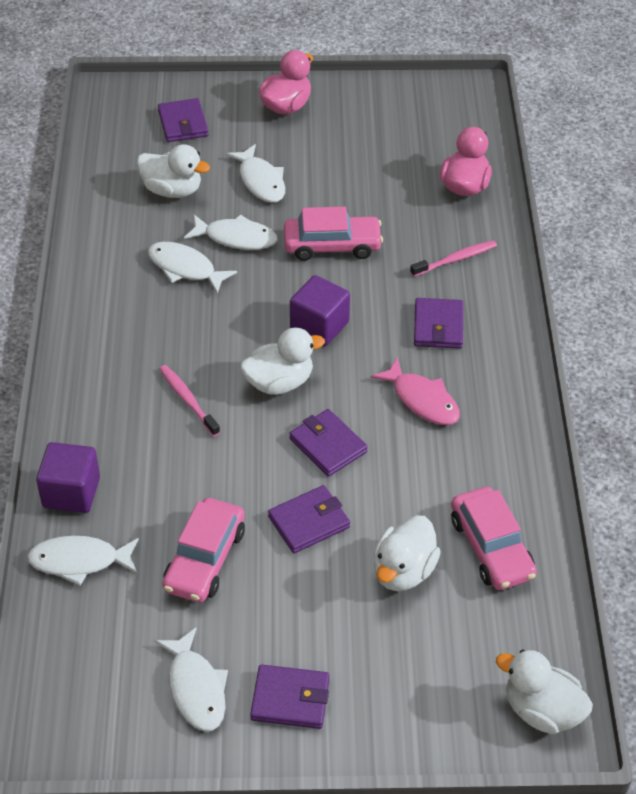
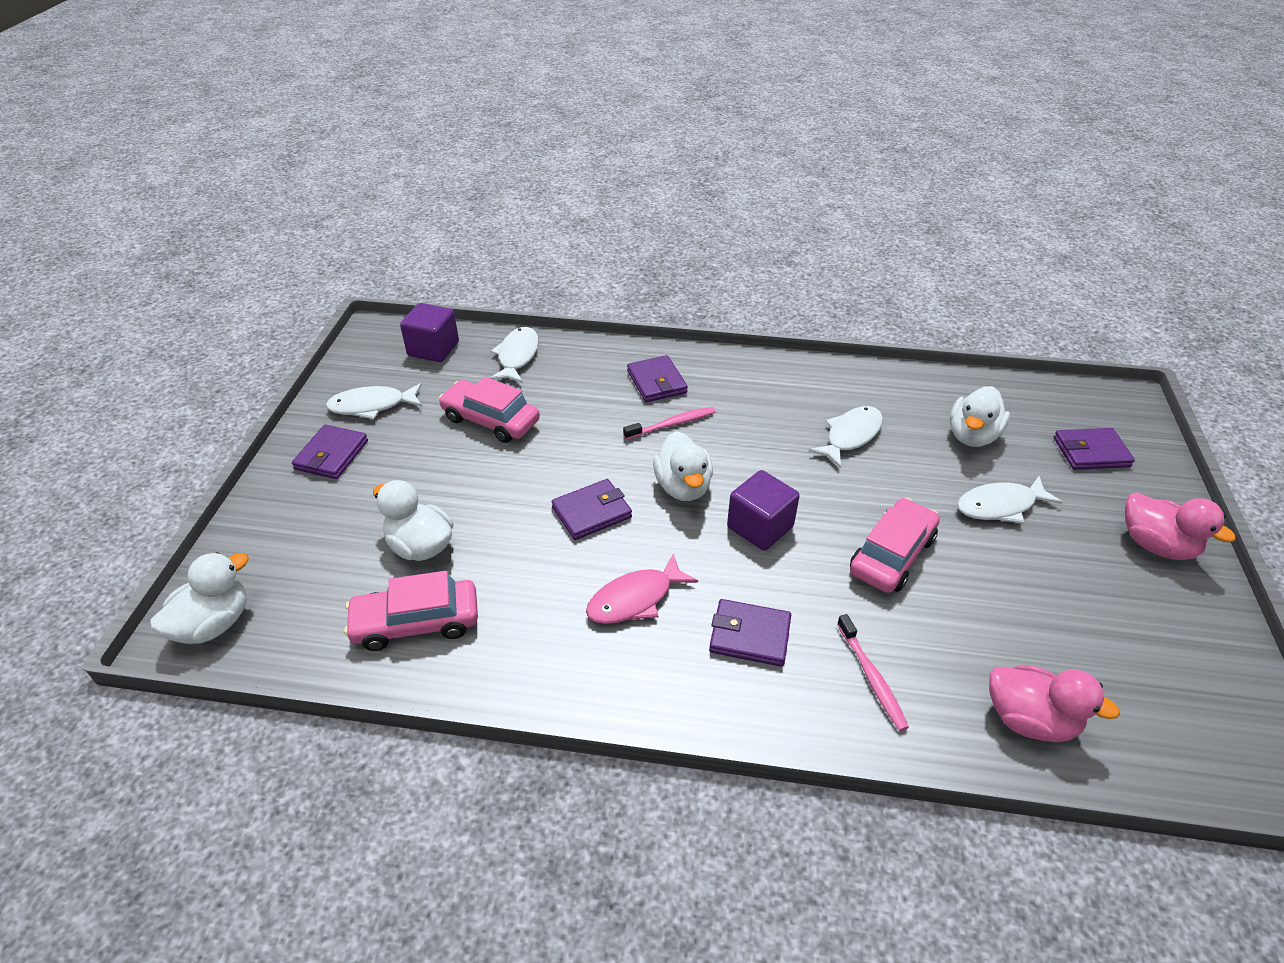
camera: 100 degrees right, 5 degrees down
(71, 492) = (586, 355): purple cube -> purple cube (433, 349)
(236, 238) = (899, 477): white fish -> none
(309, 522) = (504, 487): purple wallet -> purple wallet (656, 382)
(332, 245) = (892, 555): pink car -> pink car turned 150 degrees counterclockwise

